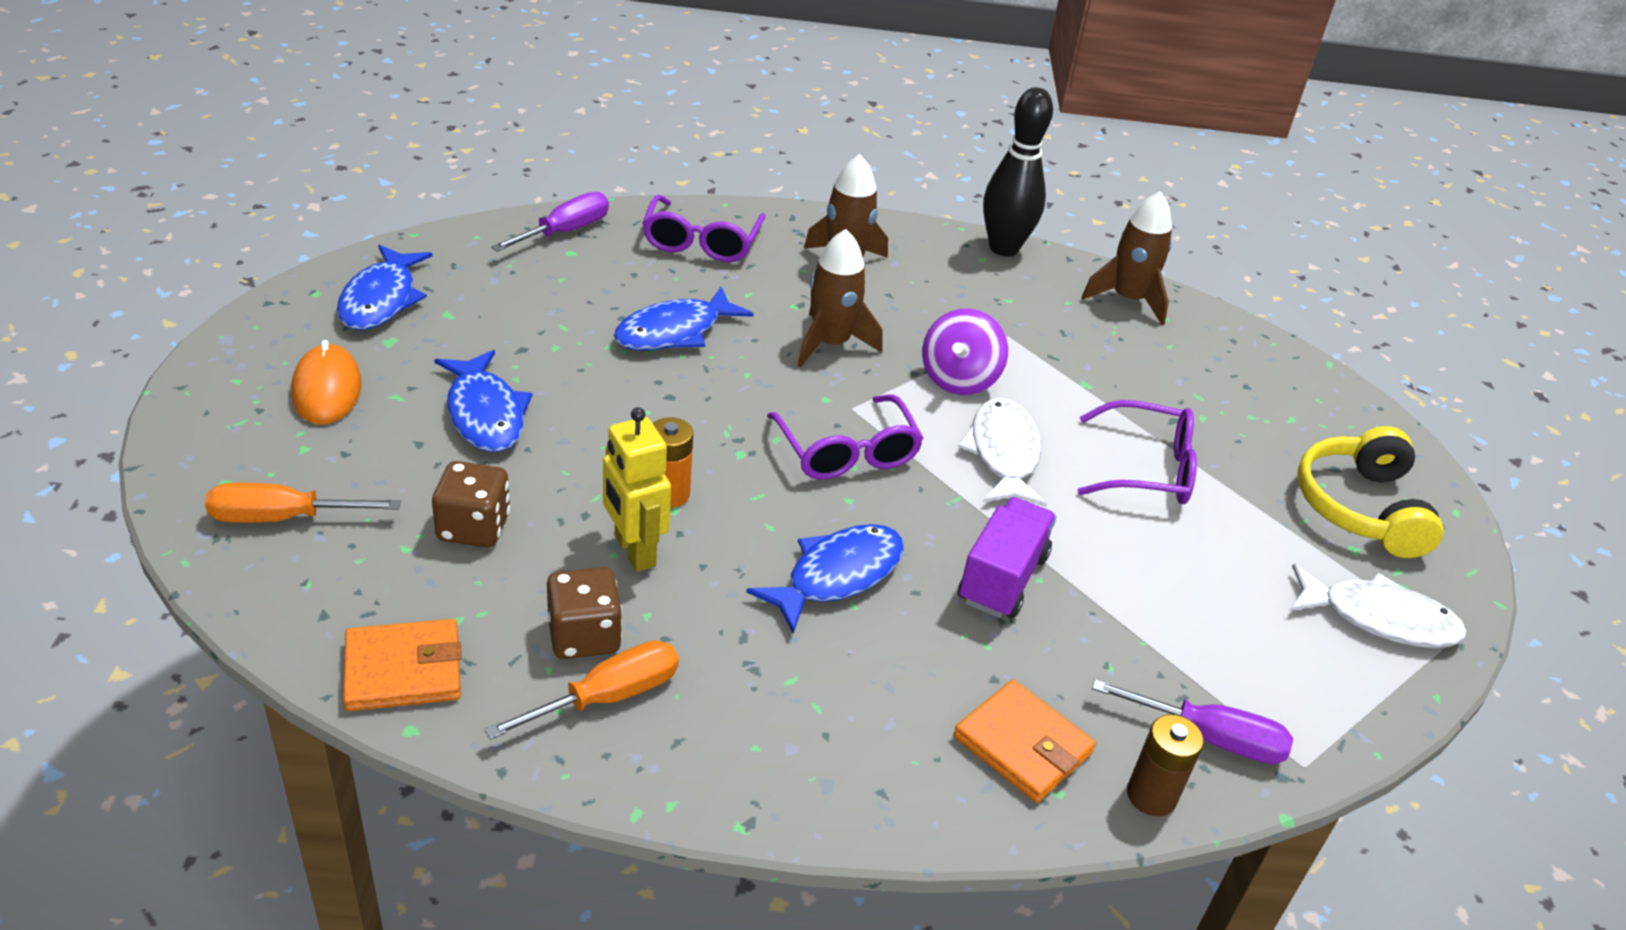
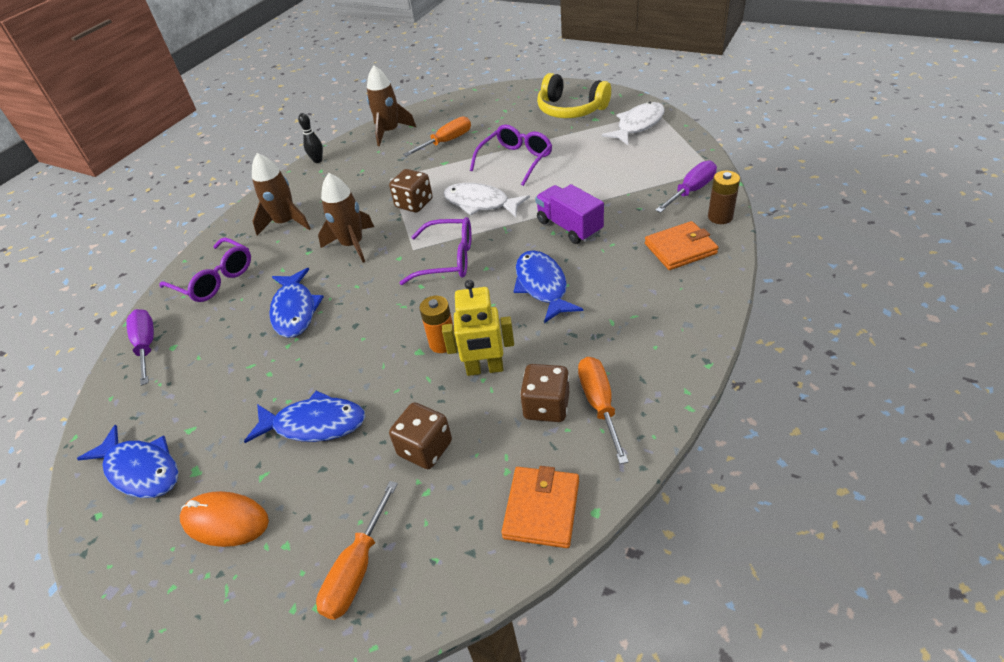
camera: 55 degrees left, 5 degrees up
(959, 379) = (414, 204): purple spinning top -> brown dice
(1003, 248) = (318, 160): black bowling pin -> black bowling pin, size x0.50
(1144, 371) = (446, 142): none -> orange screwdriver

